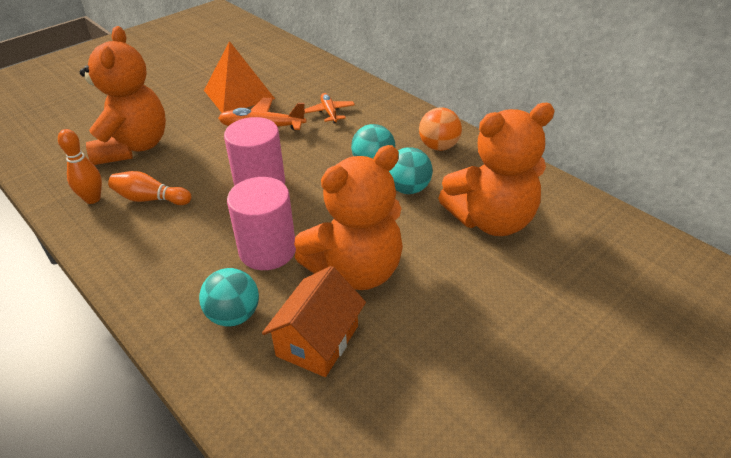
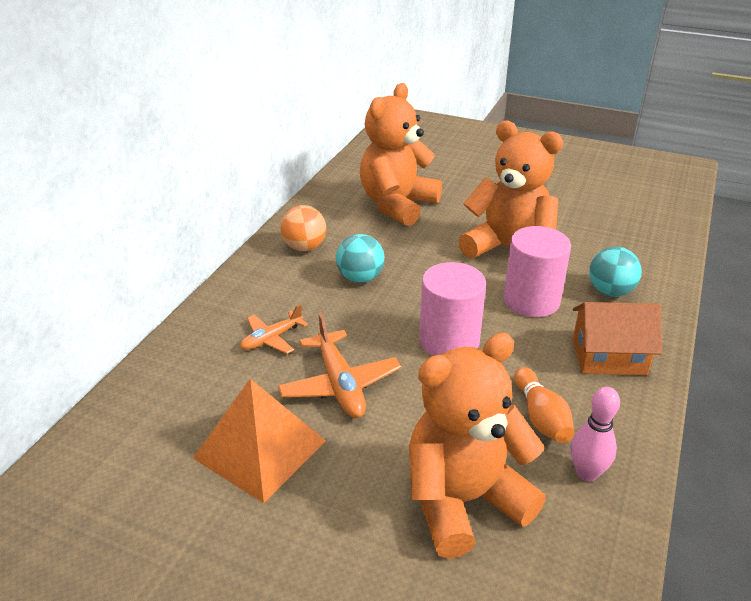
camera: 115 degrees left, 5 degrees down
(93, 199) = (586, 473): orange bowling pin -> pink bowling pin
(317, 341) = (587, 248): orange house -> orange house (608, 356)
(408, 189) = (385, 249): turquoise ball -> none
(491, 220) = (397, 205): orange teddy bear -> orange teddy bear turned 105 degrees counterclockwise

